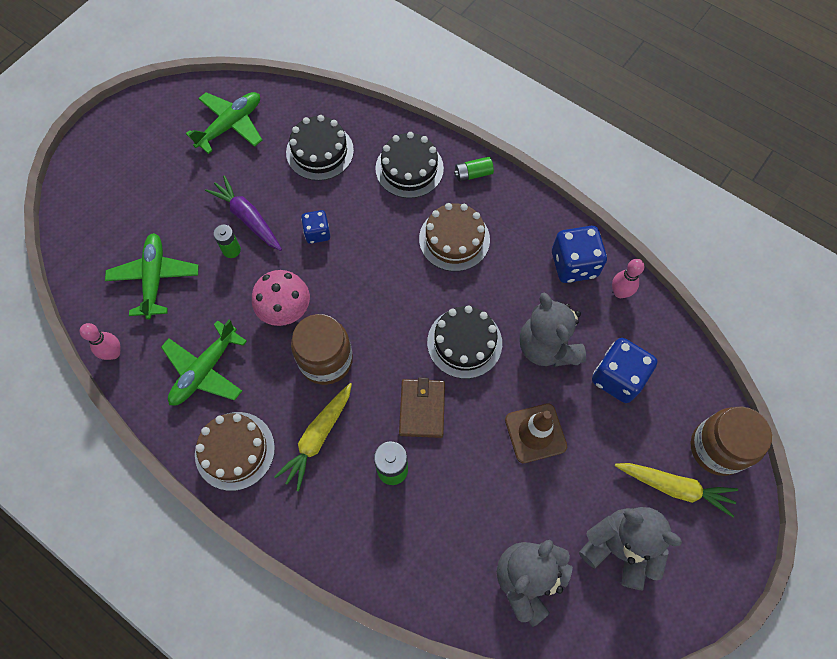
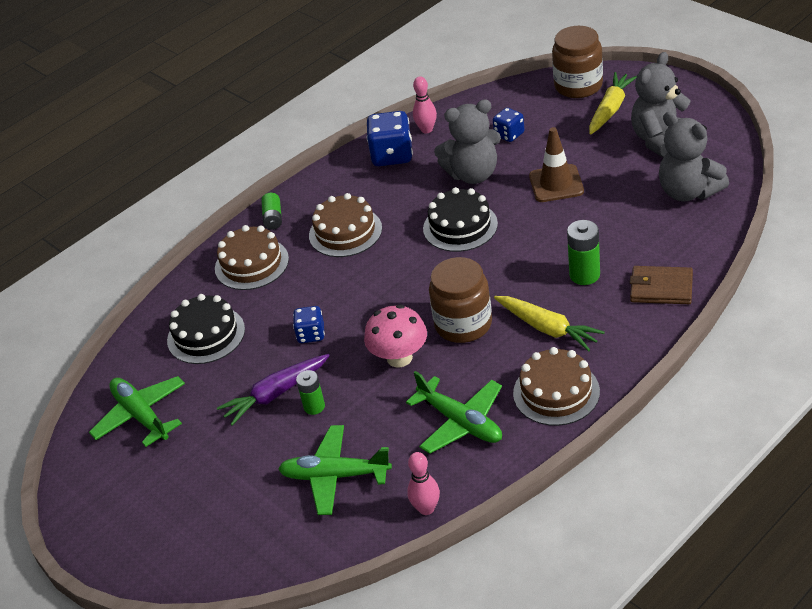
camera: 75 degrees left, 25 degrees down
(409, 168) = (251, 264): black cake -> brown cake
(422, 409) = (525, 255): brown wallet -> brown wallet (661, 288)
(617, 378) = (509, 134): blue dice -> blue dice, size x0.59

